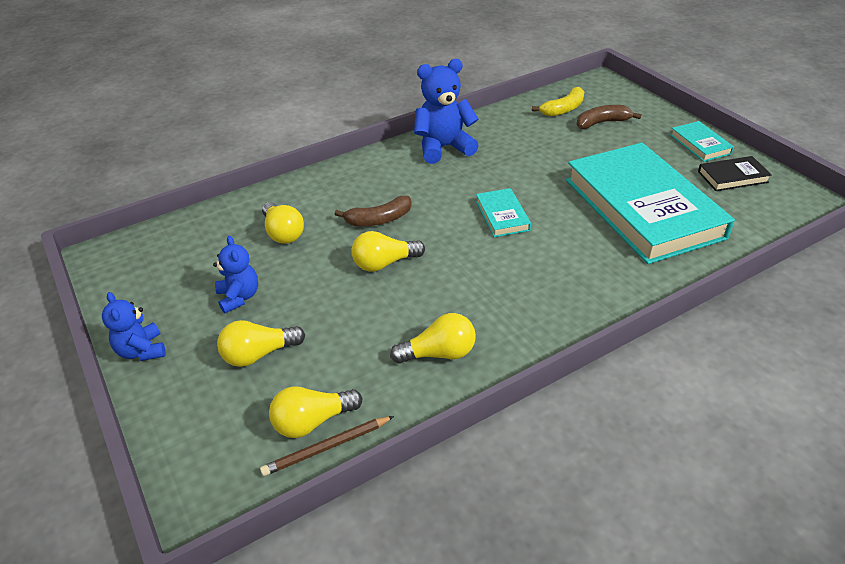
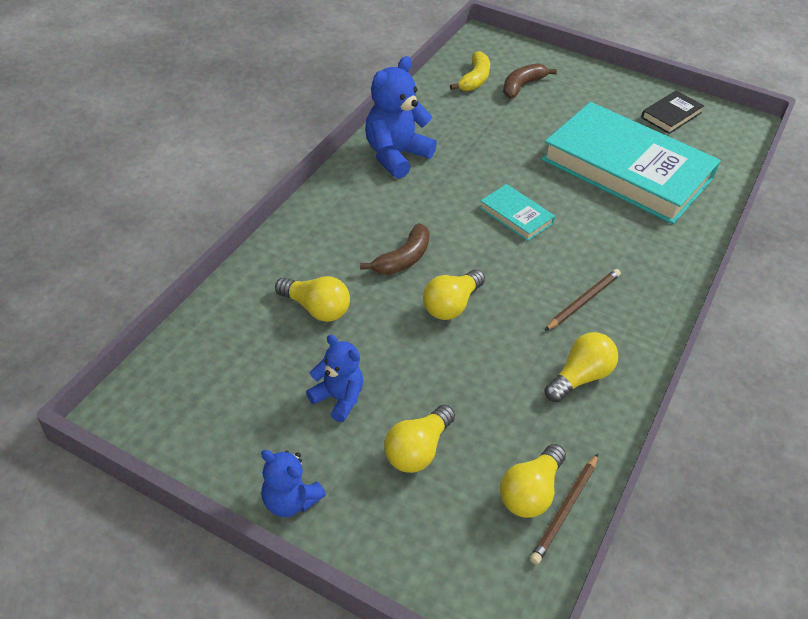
camera: 35 degrees left, 5 degrees up
(499, 297) = (583, 301): none -> brown pencil
(700, 144) = (621, 88): turquoise book -> none

